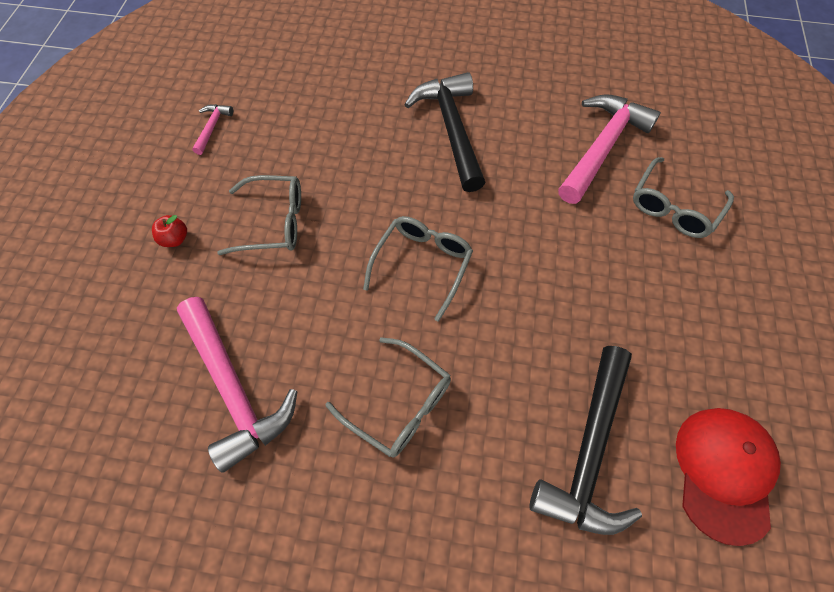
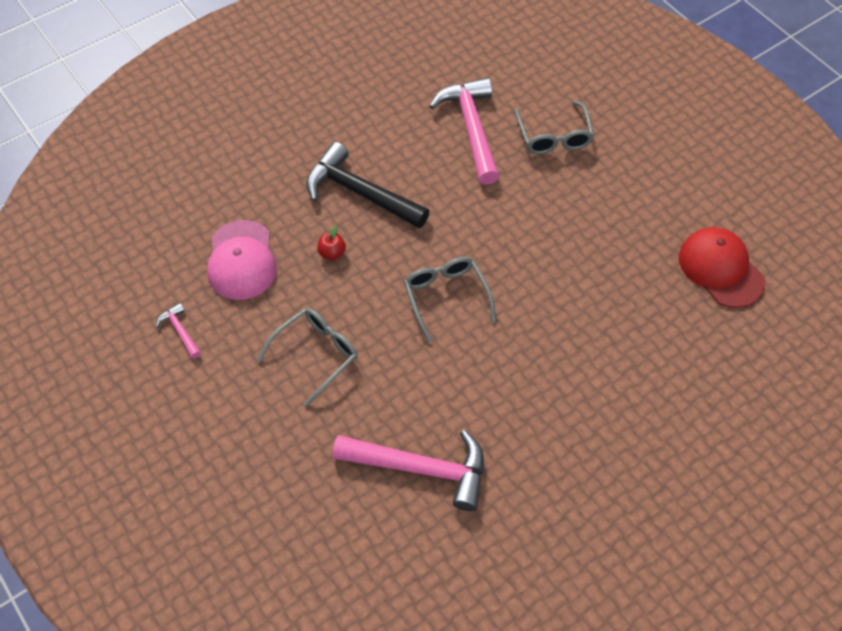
camera: 45 degrees left, 5 degrees down
(175, 239) = (260, 424): red apple -> red apple (332, 253)
(309, 112) = (241, 260): none -> pink cap
(398, 403) = (526, 387): grey glasses -> none
(588, 450) = (649, 318): black hammer -> none

